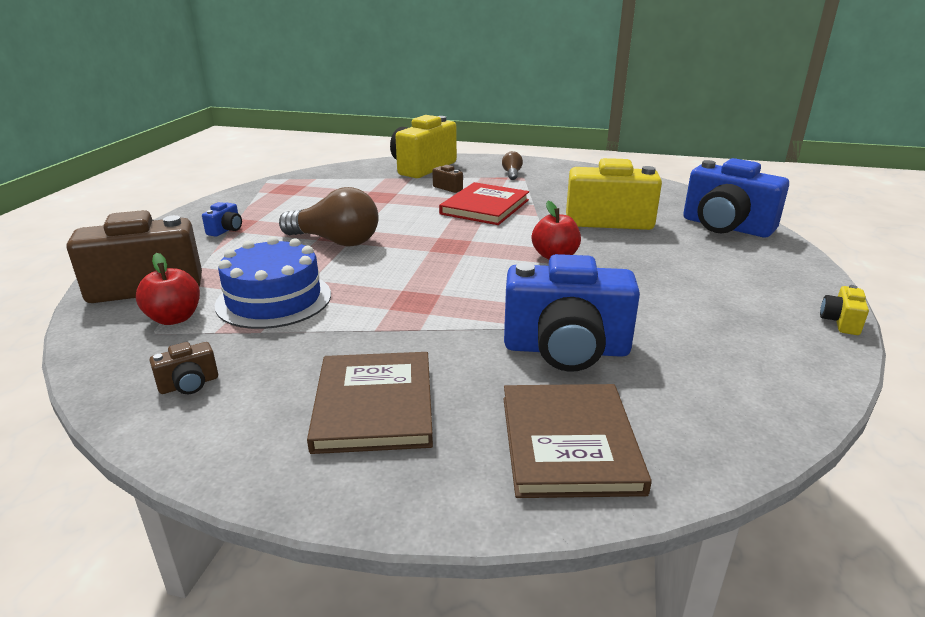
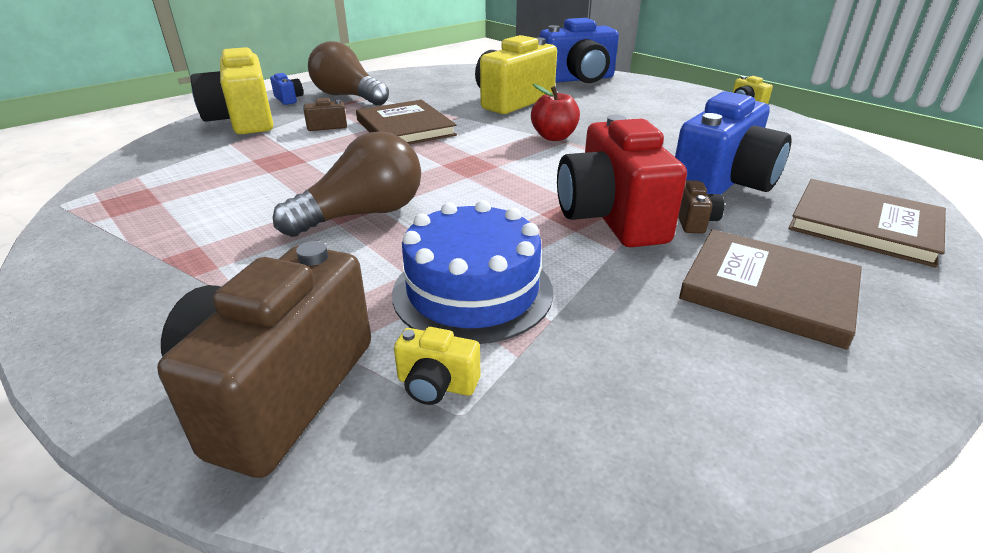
camera: 55 degrees left, 5 degrees up
(174, 318) = (436, 385): red apple -> yellow camera
(189, 384) = (649, 407): brown camera -> brown camera (694, 221)
(226, 230) = (187, 278): blue camera -> blue camera (289, 99)
(427, 316) = (611, 217): none -> red camera
(485, 207) = (405, 128): red book -> brown book
(512, 174) = (348, 96): brown light bulb -> brown light bulb, size x2.11

